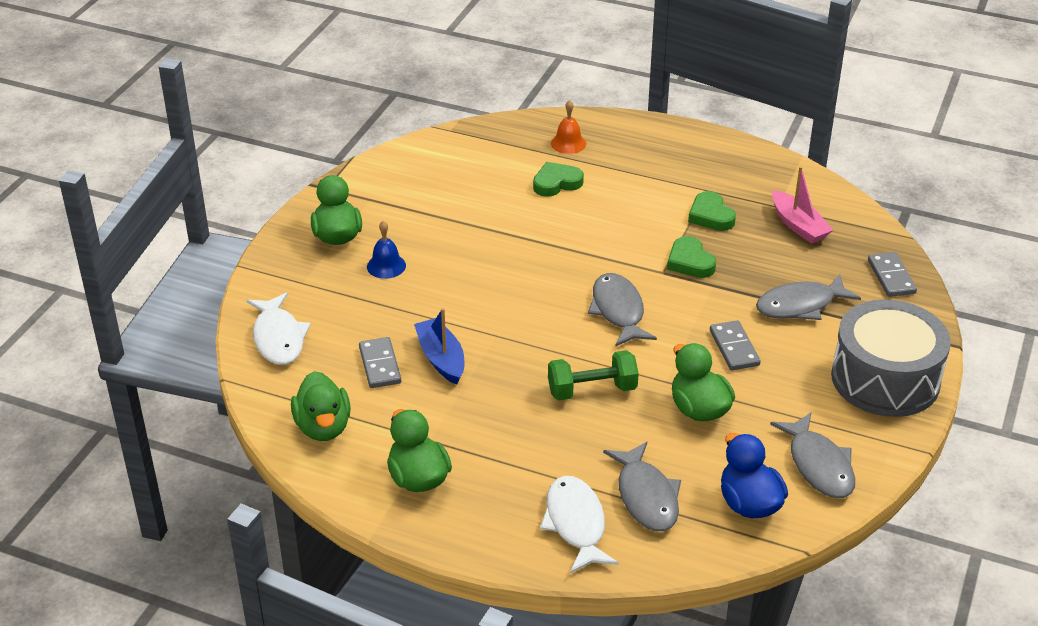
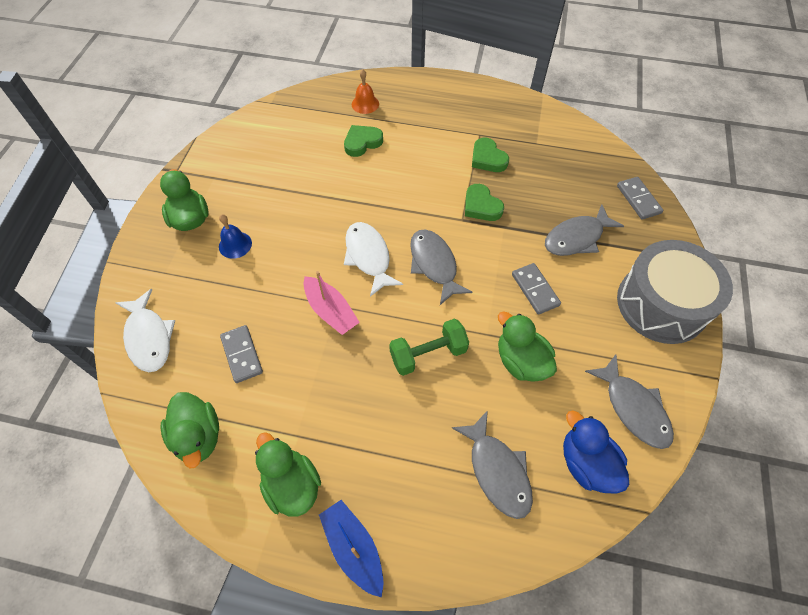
camera: 10 degrees left, 20 degrees up
(441, 358) = (294, 339): blue boat -> blue boat (353, 548)
(576, 524) = (442, 516): white fish -> white fish (368, 257)
(798, 225) = (556, 159): pink boat -> pink boat (331, 311)

